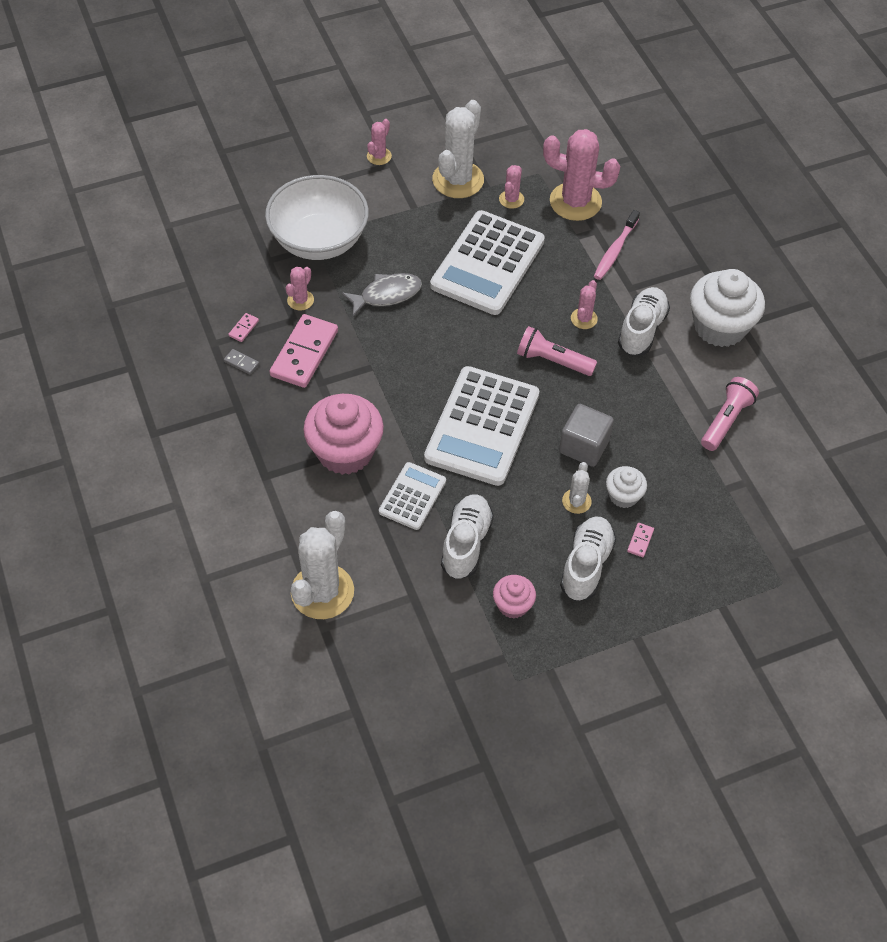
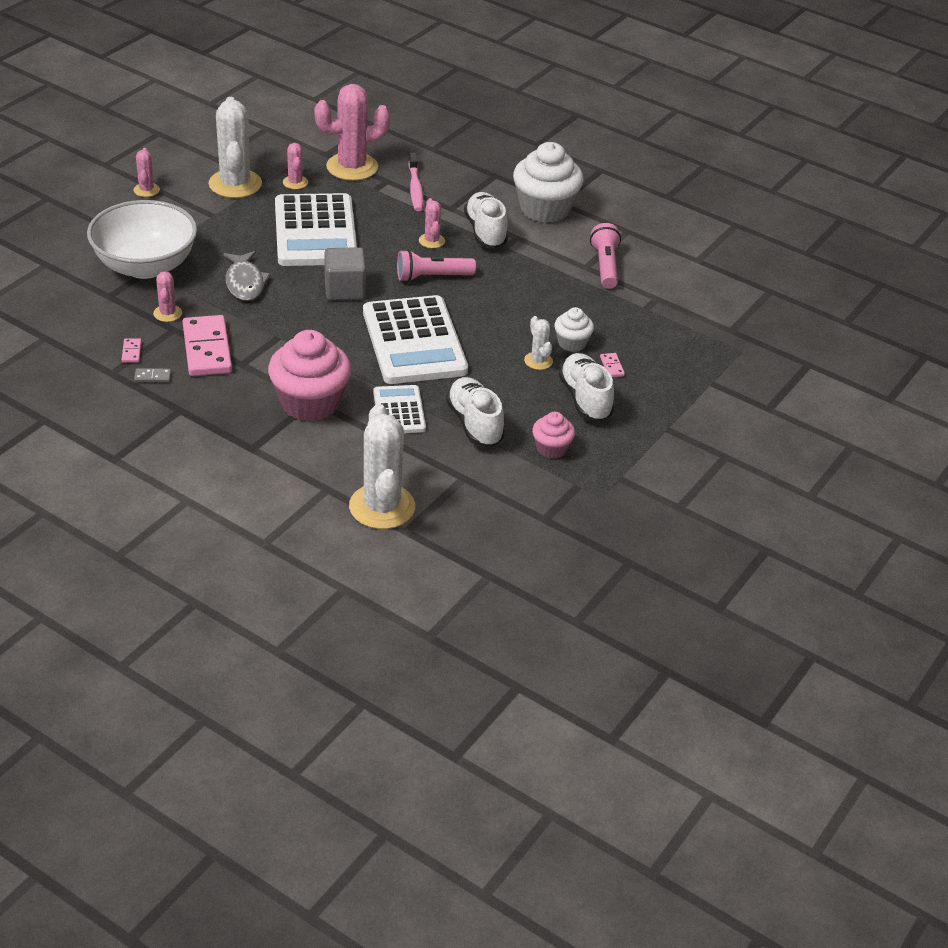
camera: 35 degrees left, 15 degrees down
(386, 295) = (245, 283): grey fish -> grey fish turned 135 degrees clockwise
(584, 446) = (510, 323): grey cube -> grey cube (345, 289)

